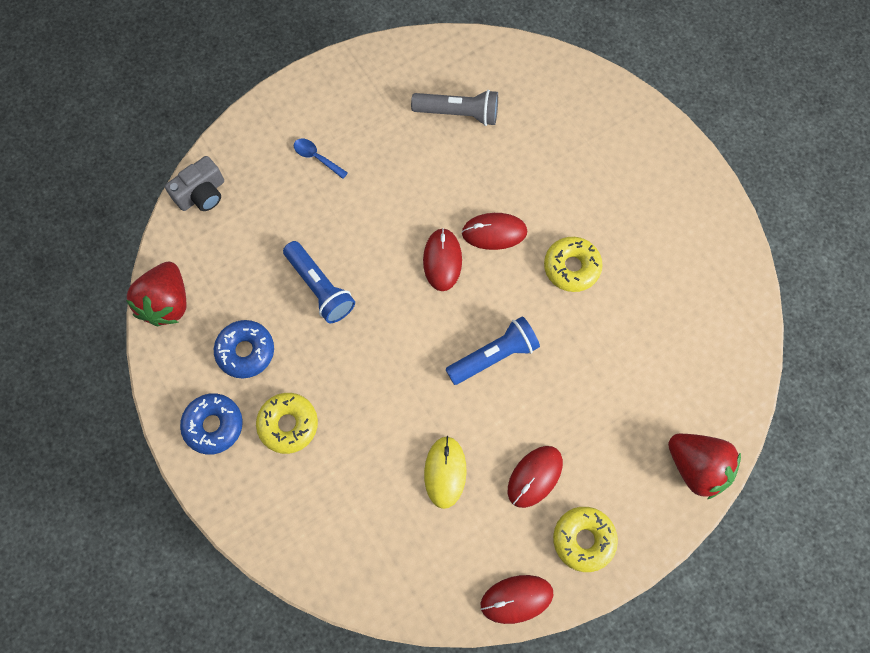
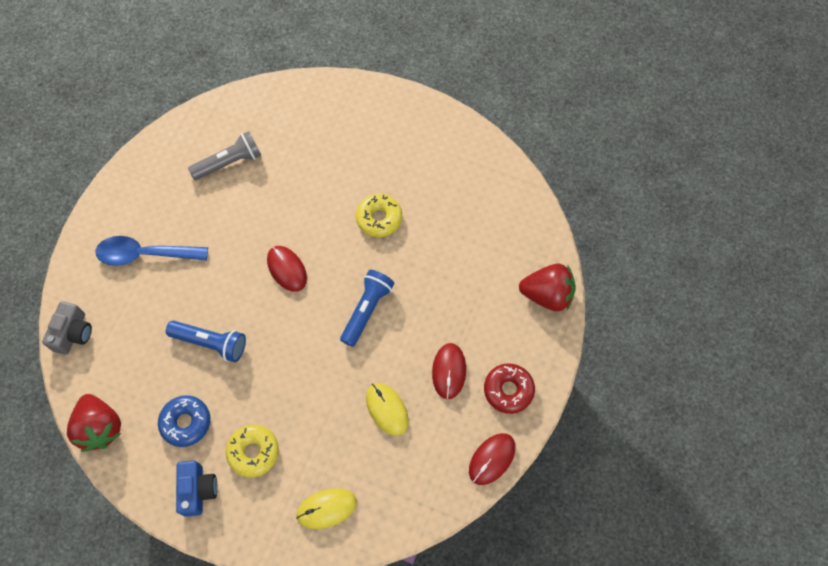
camera: 35 degrees left, 5 degrees down
(213, 425) = (198, 490): blue donut -> blue camera
(316, 157) = (145, 254): blue spoon -> blue spoon, size x2.03
(319, 530) = (326, 508): none -> yellow mouse
(494, 232) = (310, 228): red mouse -> none
(583, 539) = (508, 390): yellow donut -> red donut

